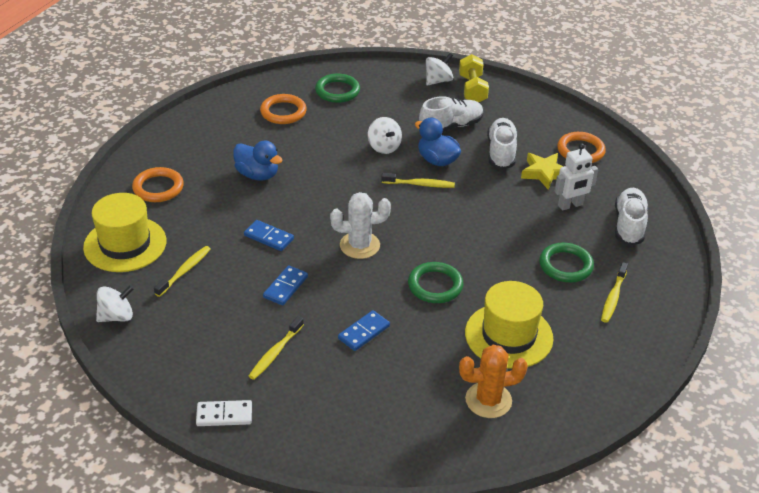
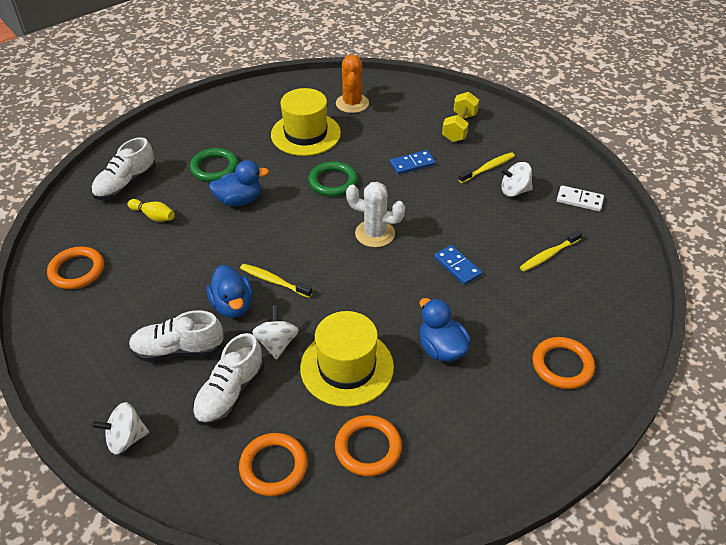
camera: 155 degrees left, 5 degrees up
(116, 316) = (616, 230): white spinning top -> white spinning top (514, 191)
(125, 244) = (605, 301): yellow hat -> yellow hat (347, 367)
(224, 415) = (538, 140): white domino -> white domino (579, 200)
(285, 287) = (460, 215): blue domino -> none
(337, 91) = (273, 466): green ring -> orange ring
(472, 89) = (98, 405): yellow dumbbell -> yellow dumbbell (459, 127)
(488, 400) = (352, 103): orange cactus -> orange cactus turned 75 degrees clockwise
(501, 152) = (157, 294): white shoe -> white shoe (230, 393)
(509, 240) = (239, 200): none -> blue duck
(544, 173) = (141, 256): yellow star -> none
(570, 205) = (153, 216): white robot -> yellow bowling pin
(613, 297) = (204, 137): yellow toothbrush -> none

